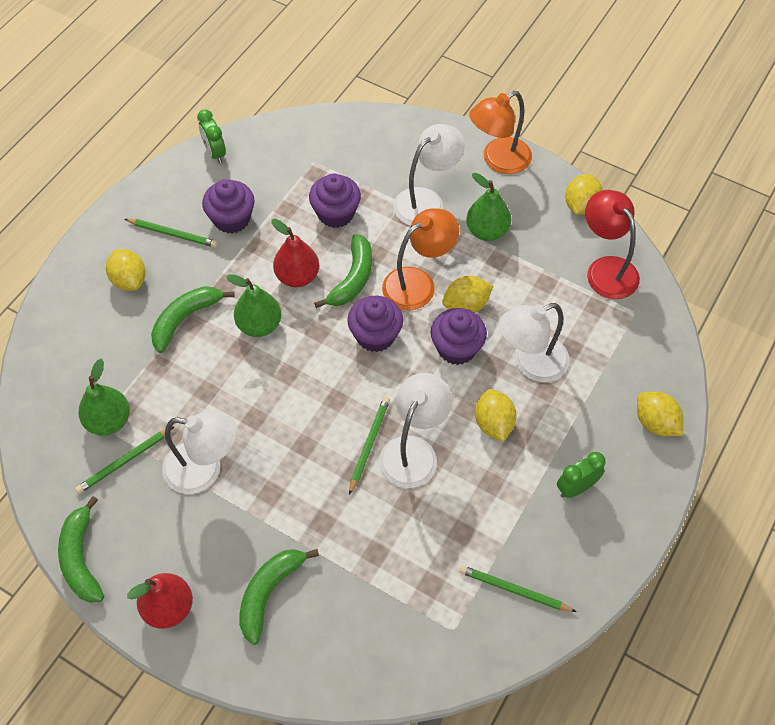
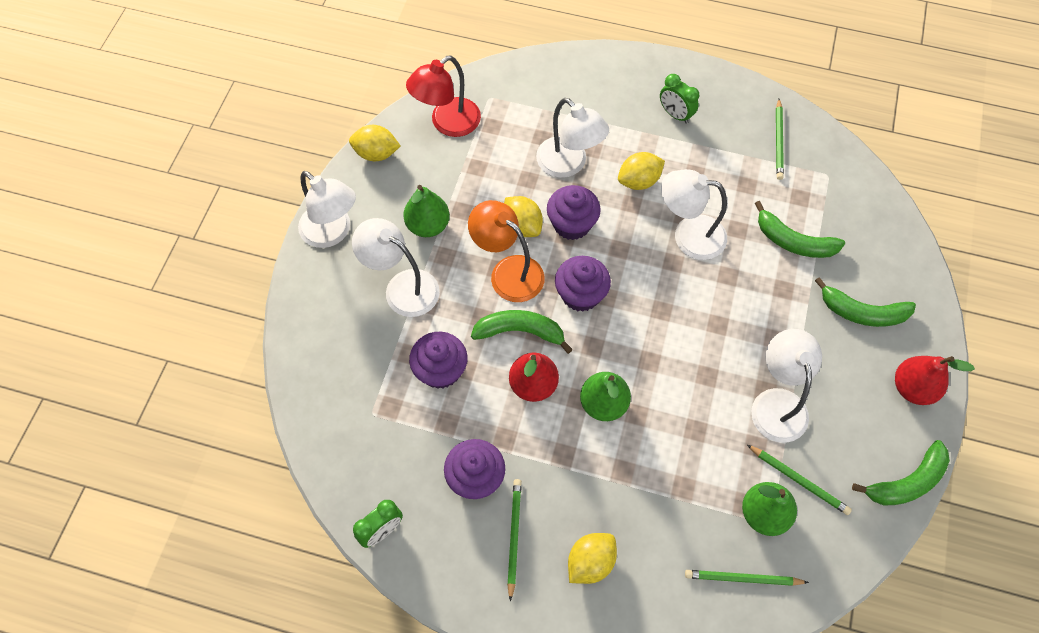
camera: 105 degrees left, 5 degrees up
(185, 319) = (620, 481): green banana -> green banana (793, 241)
(369, 444) = (696, 271): green pencil -> green pencil (742, 579)
(498, 160) = (332, 232): orange lamp -> white lamp
(655, 423) = (595, 70): yellow lemon -> none

